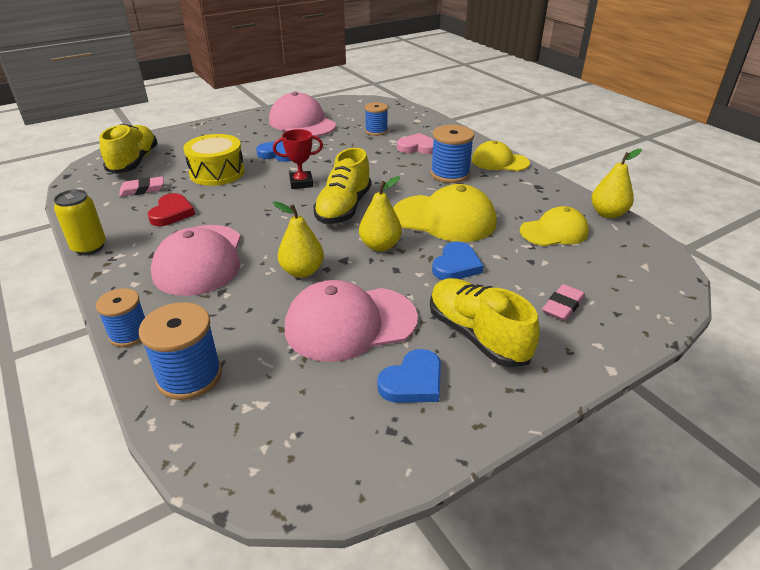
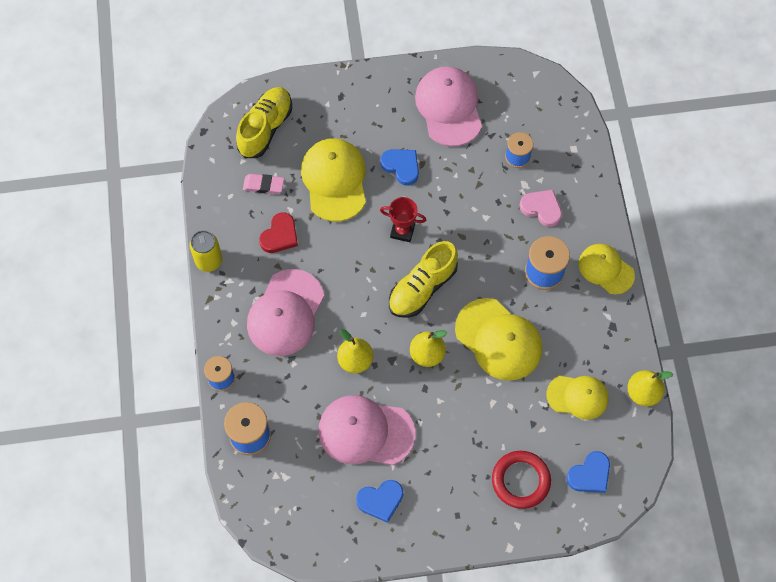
camera: 25 degrees right, 30 degrees up
(217, 172) = (334, 180): yellow drum -> yellow cap
(456, 265) = (472, 403): blue heart -> blue heart (590, 474)
(477, 335) = (443, 481): yellow shoe -> none
(562, 306) = (520, 480): pink eraser -> red ring

